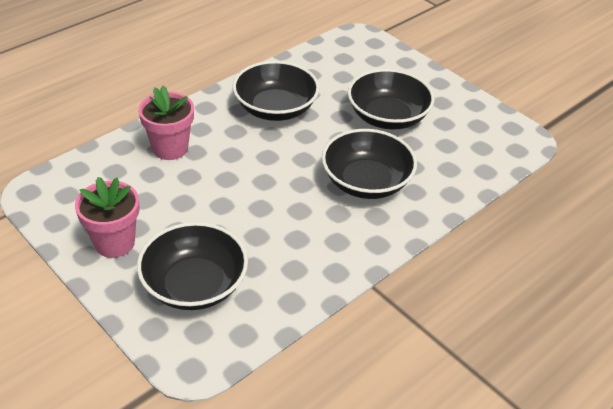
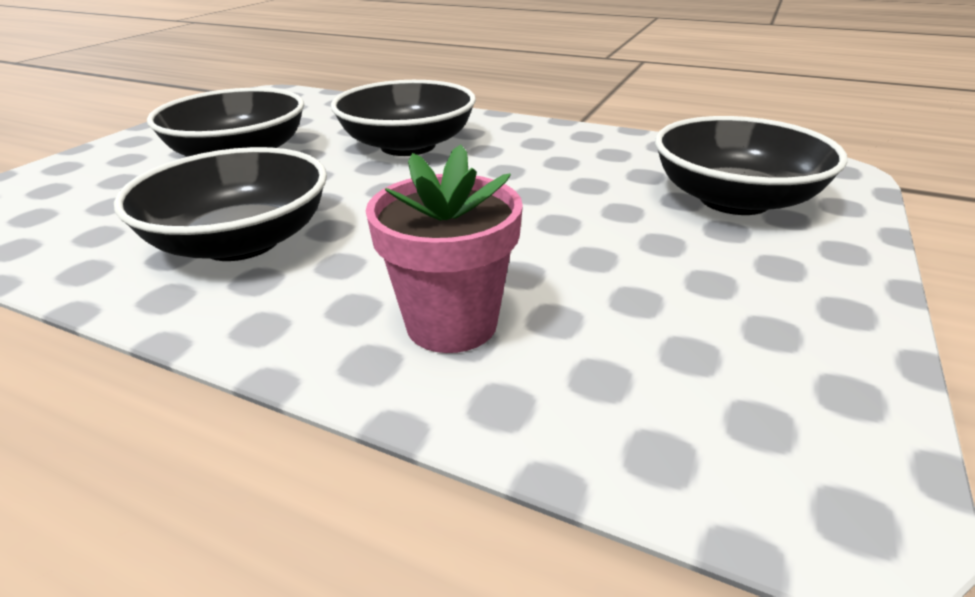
camera: 110 degrees left, 10 degrees down
(114, 242) = (775, 291): pink flower pot -> none

